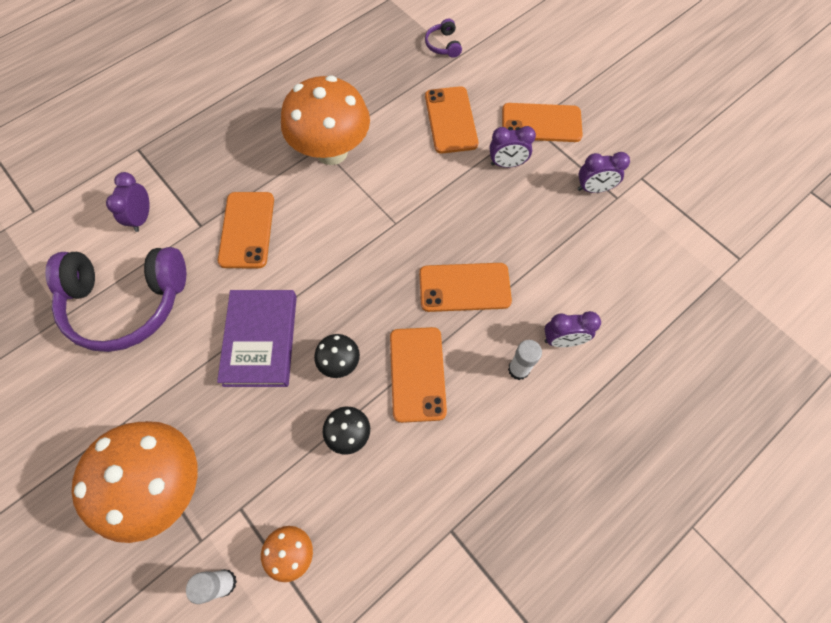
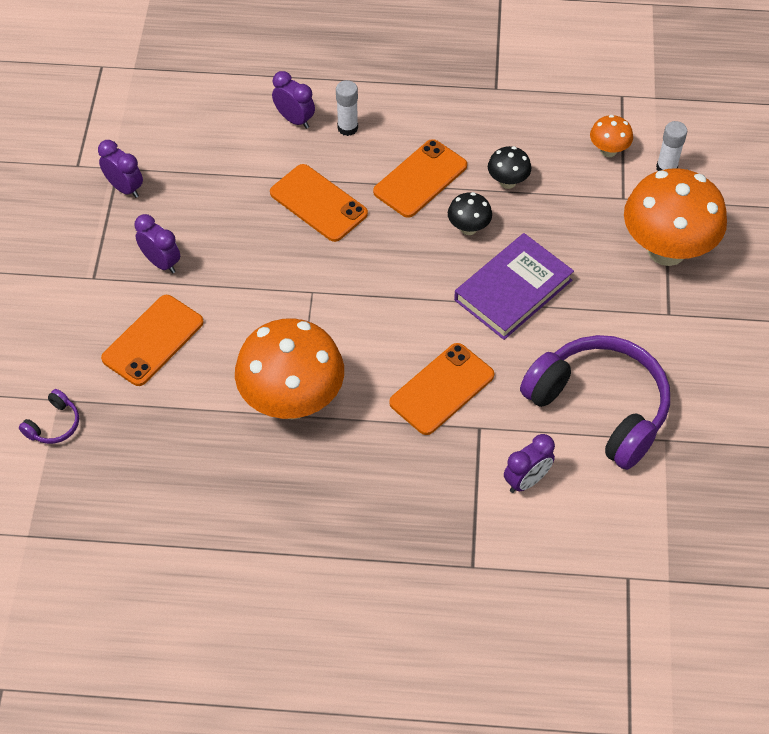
camera: 135 degrees left, 10 degrees down
(541, 123) = (83, 271): orange phone -> none

